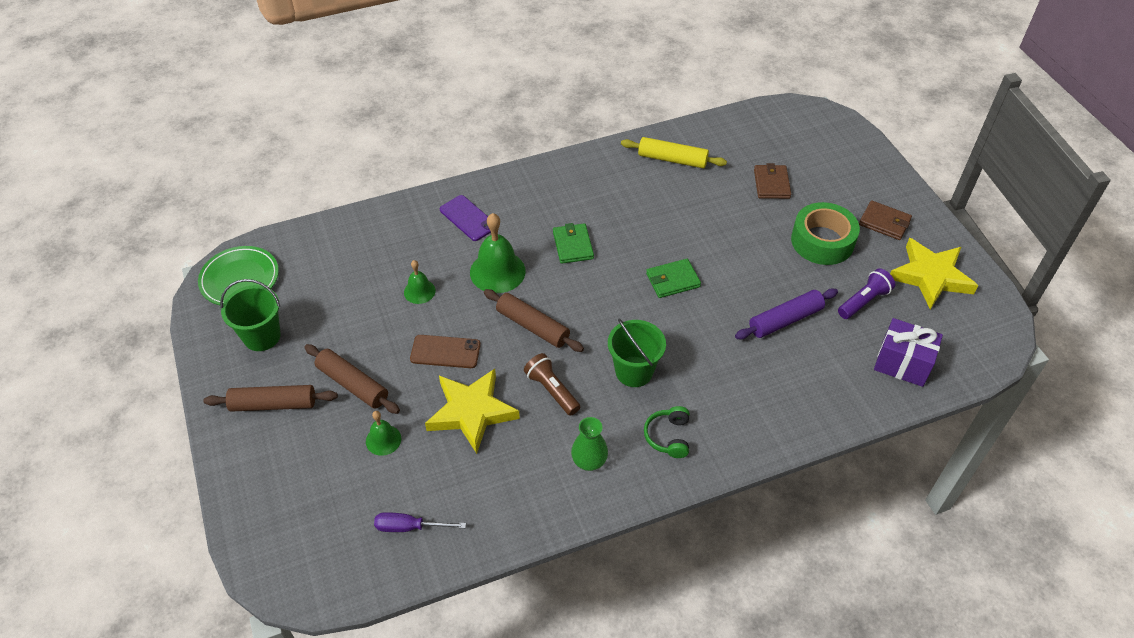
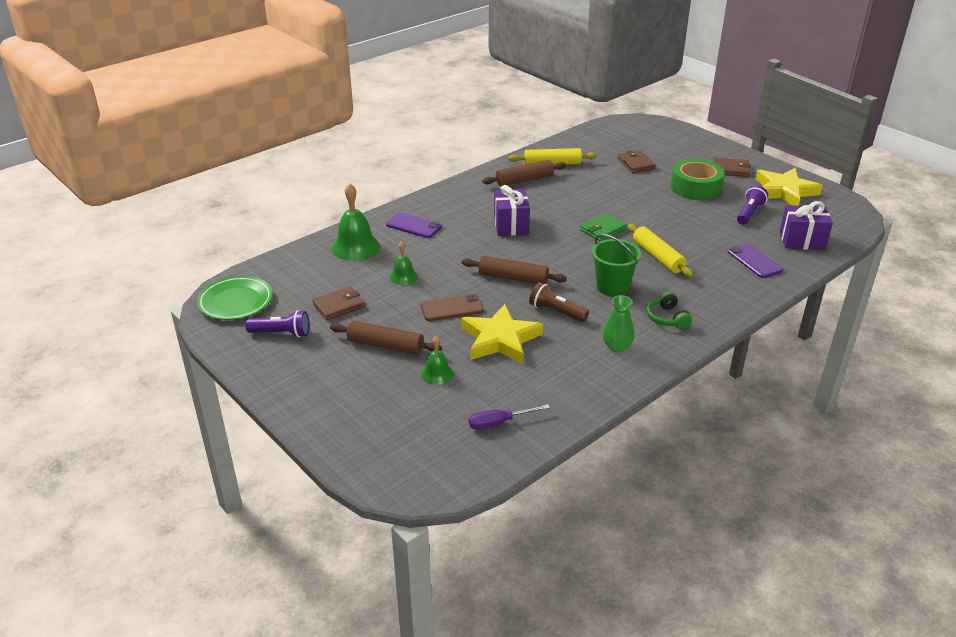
camera: 20 degrees left, 15 degrees down
(262, 336) = (281, 333): green bucket -> purple flashlight
(273, 404) = (322, 374): brown rolling pin -> brown rolling pin (524, 180)
(334, 314) = (339, 306): none -> brown wallet
(497, 271) = (461, 252): green bell -> green bell (355, 247)
(573, 245) = (511, 225): green wallet -> purple gift
(712, 340) = (657, 257): none -> yellow rolling pin
(785, 320) = (702, 234): purple rolling pin -> none
(823, 379) = (754, 261): none -> purple phone

